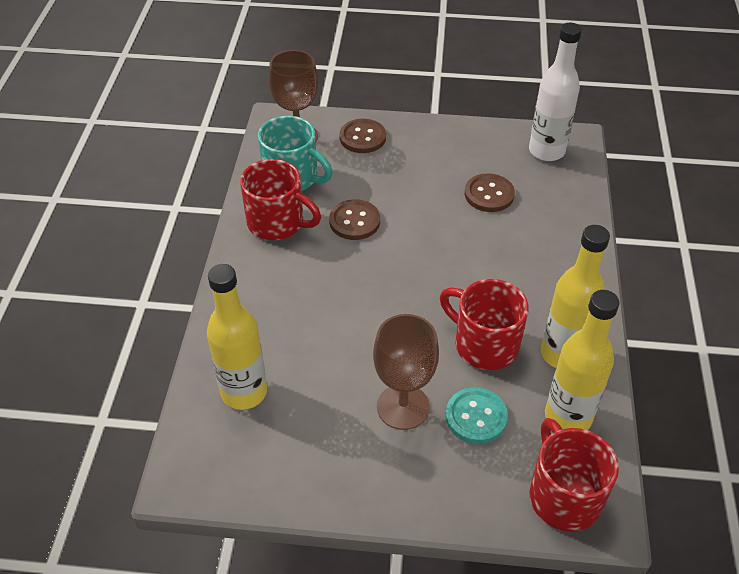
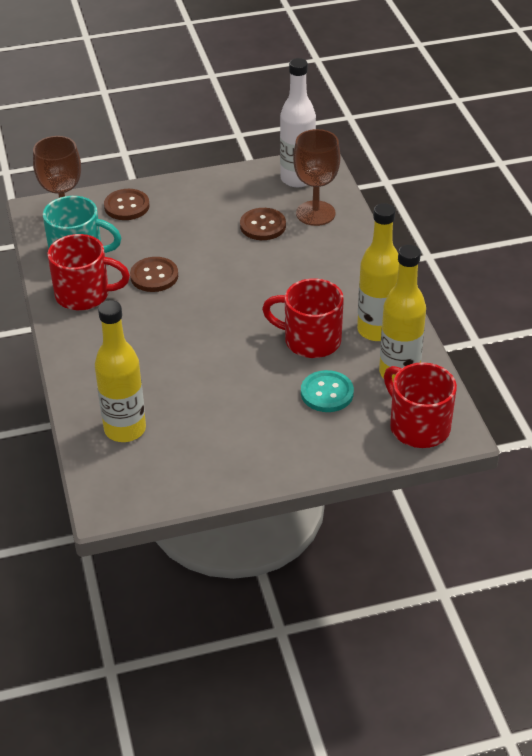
camera: 20 degrees left, 5 degrees down
(403, 407) = (264, 402): brown goblet -> brown goblet (315, 213)

